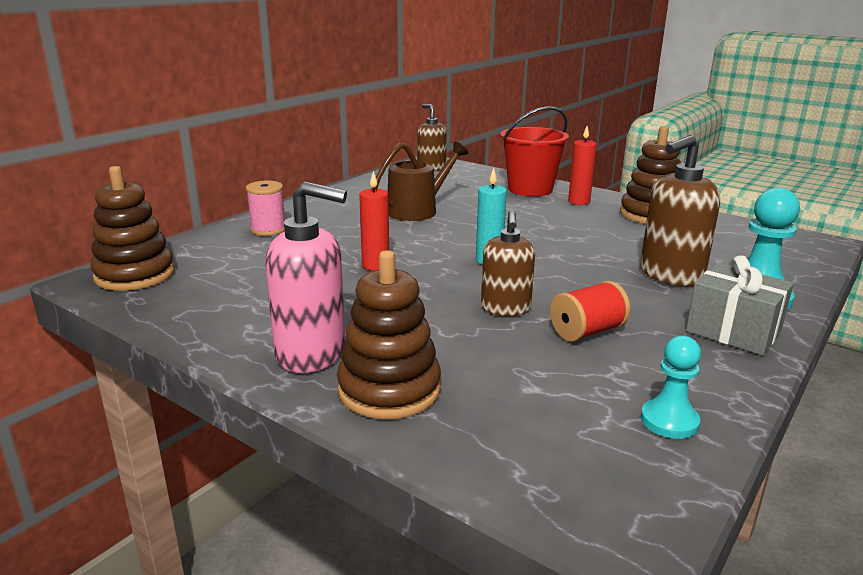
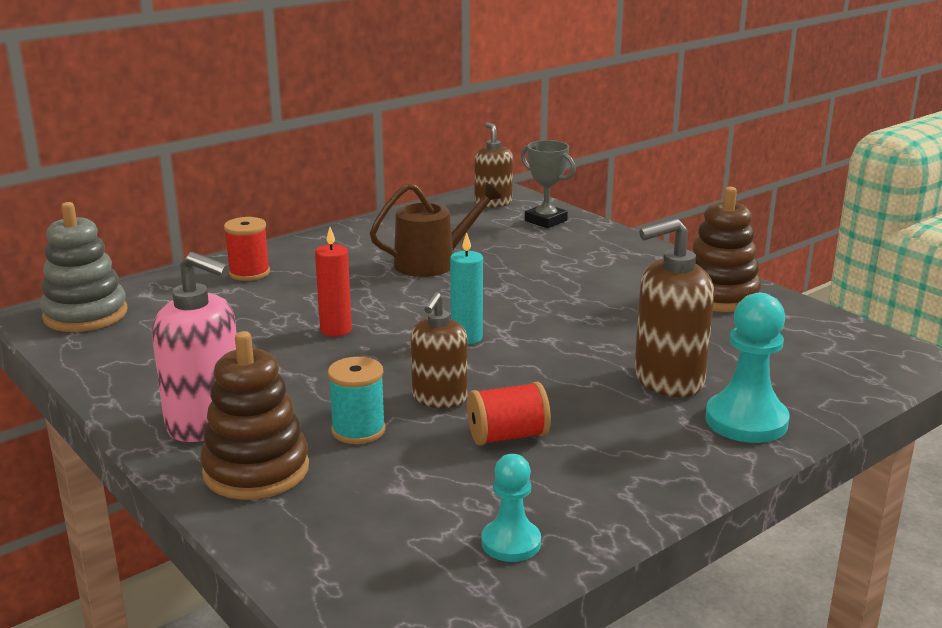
camera: 15 degrees right, 0 degrees up
(135, 275) = (85, 314): brown stacking toy -> grey stacking toy
(268, 230) = (249, 273): pink spool -> red spool
(457, 342) = (358, 430): none -> turquoise spool
(480, 177) = (545, 221): none -> grey trophy
(530, 189) = (594, 245): red bucket -> none
(579, 202) = (642, 268): red candle -> none
(733, 331) = (677, 457): grey gift -> none

